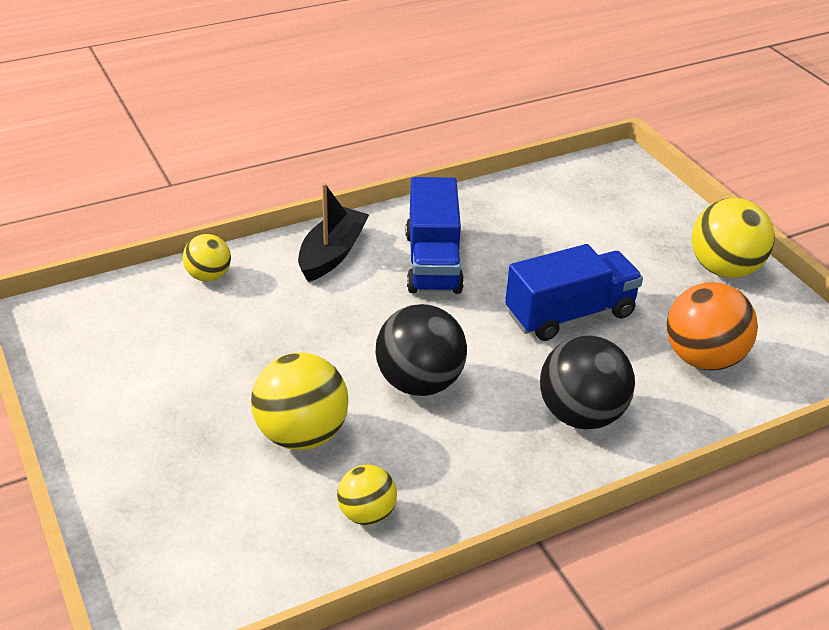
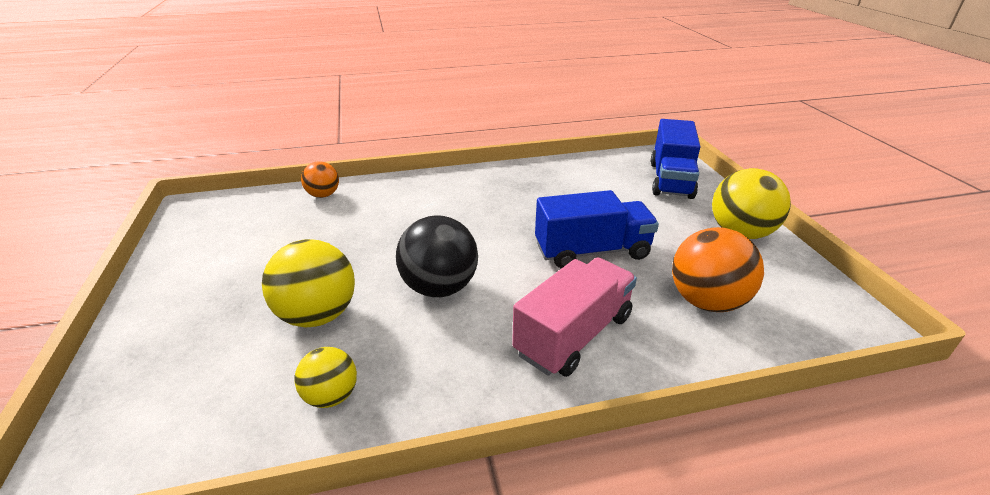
camera: 15 degrees right, 5 degrees down
(209, 276) = (323, 195): yellow ball -> orange ball
(332, 254) = (420, 190): black boat -> none
(433, 262) = (493, 203): blue truck -> blue truck (670, 180)
(581, 415) = (574, 335): black ball -> pink truck

